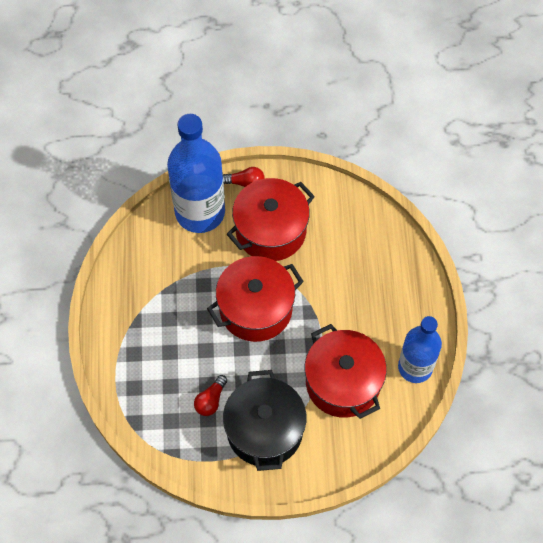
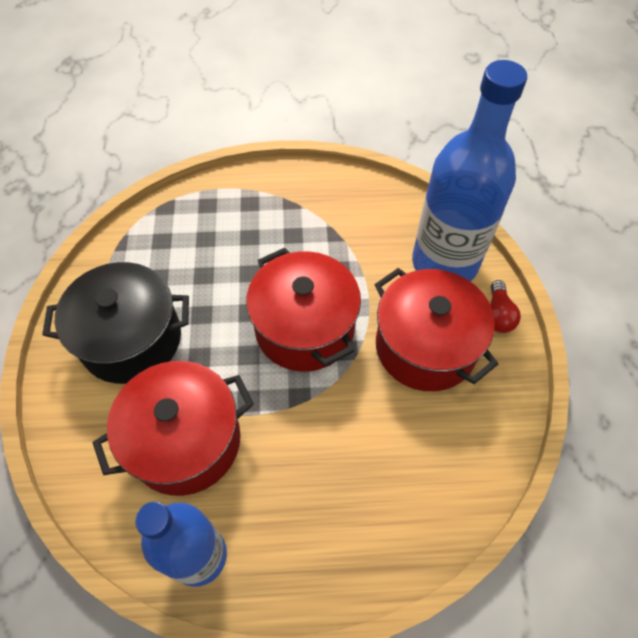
camera: 90 degrees right, 5 degrees down
(211, 400) = (181, 280): red light bulb -> none

